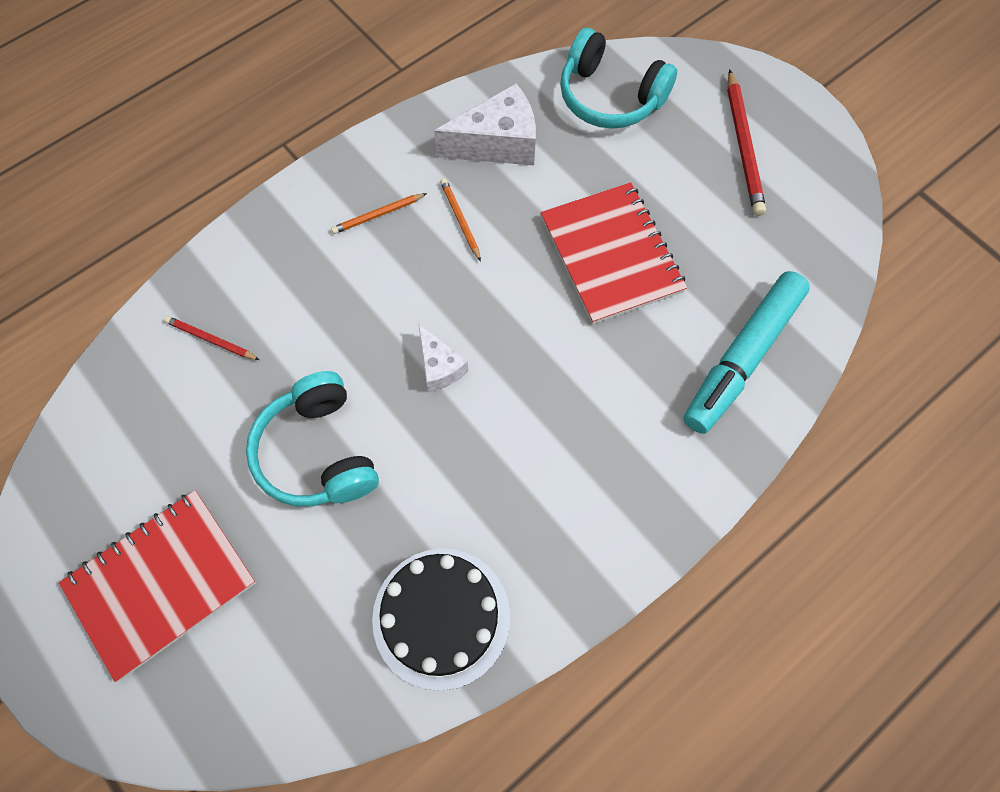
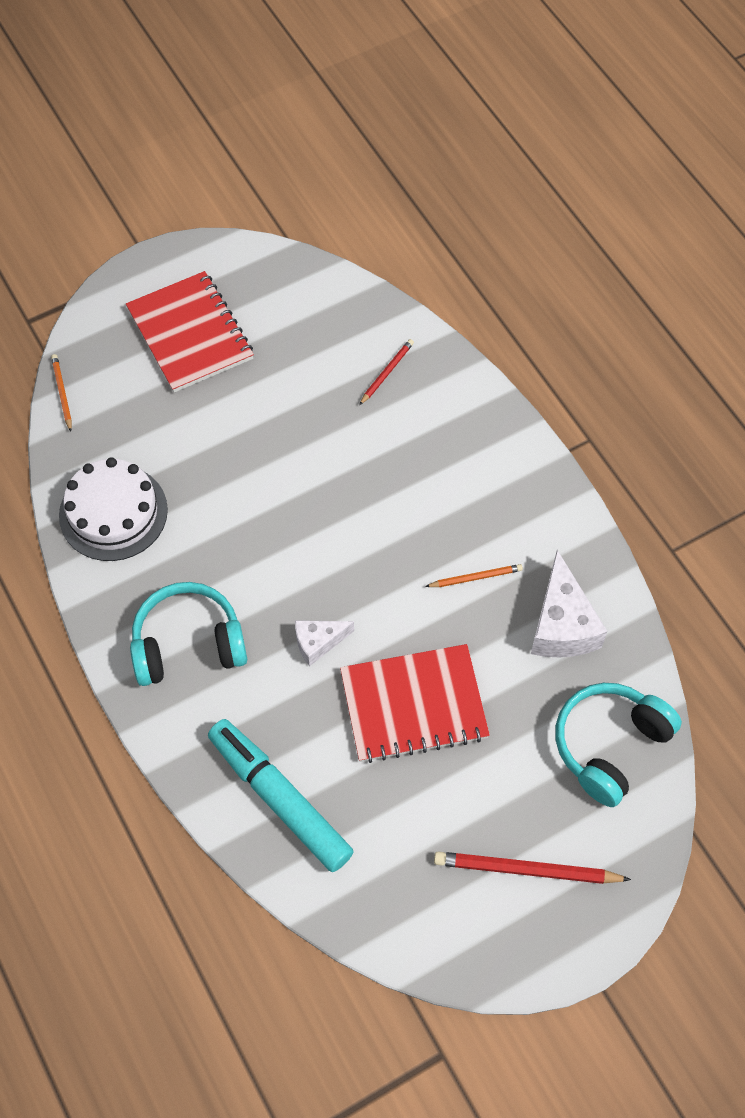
camera: 100 degrees right, 5 degrees down
(318, 452) = (268, 442): turquoise headphones -> turquoise headphones (188, 644)
(378, 215) = (492, 509): orange pencil -> orange pencil (62, 393)
(439, 367) = (325, 539): white cheese -> white cheese (318, 642)
(441, 617) = (113, 512): black cake -> white cake

